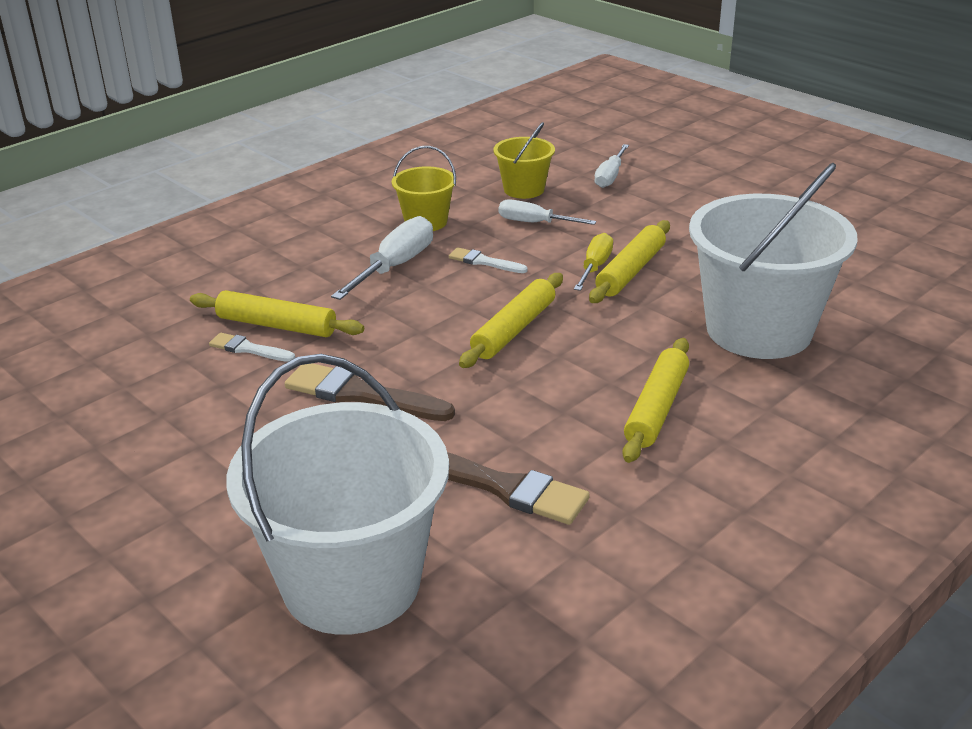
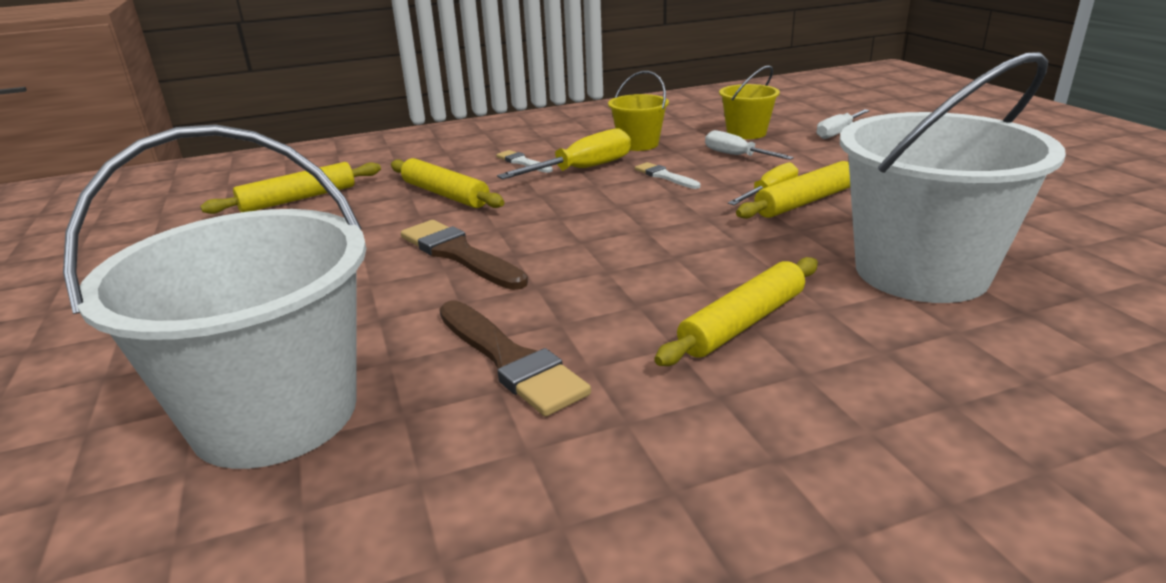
camera: 25 degrees right, 5 degrees down
(248, 349) = (406, 206): white brush -> white brush (522, 162)
(396, 266) = (584, 169): white screwdriver -> yellow screwdriver
(514, 329) = (647, 229): yellow rolling pin -> yellow rolling pin (298, 199)

